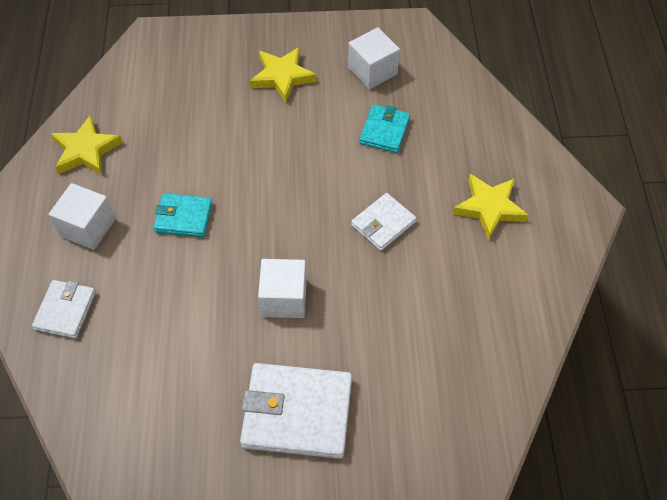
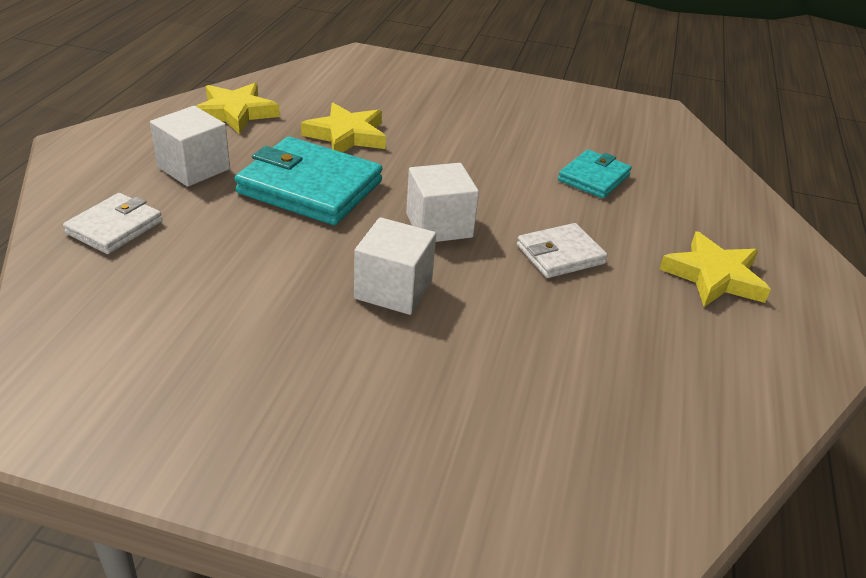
camera: 15 degrees right, 20 degrees down
(183, 217) = (310, 187): turquoise wallet -> turquoise wallet, size x1.75
(282, 76) = (488, 111): yellow star -> yellow star (347, 135)
(297, 413) = (348, 414): white wallet -> none
(372, 71) = (597, 130): white cube -> white cube (439, 225)

